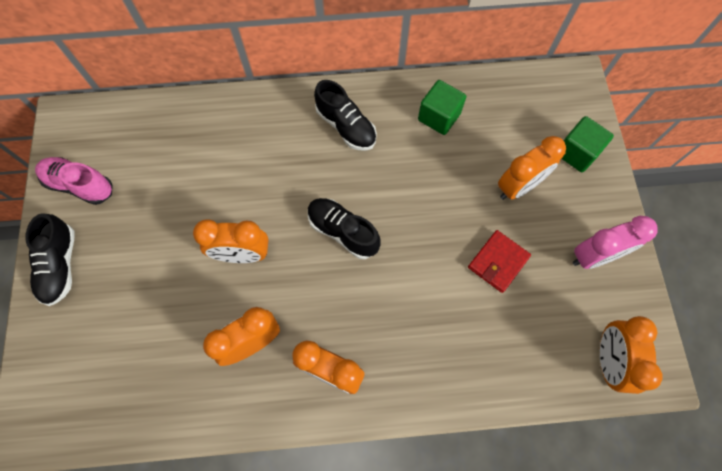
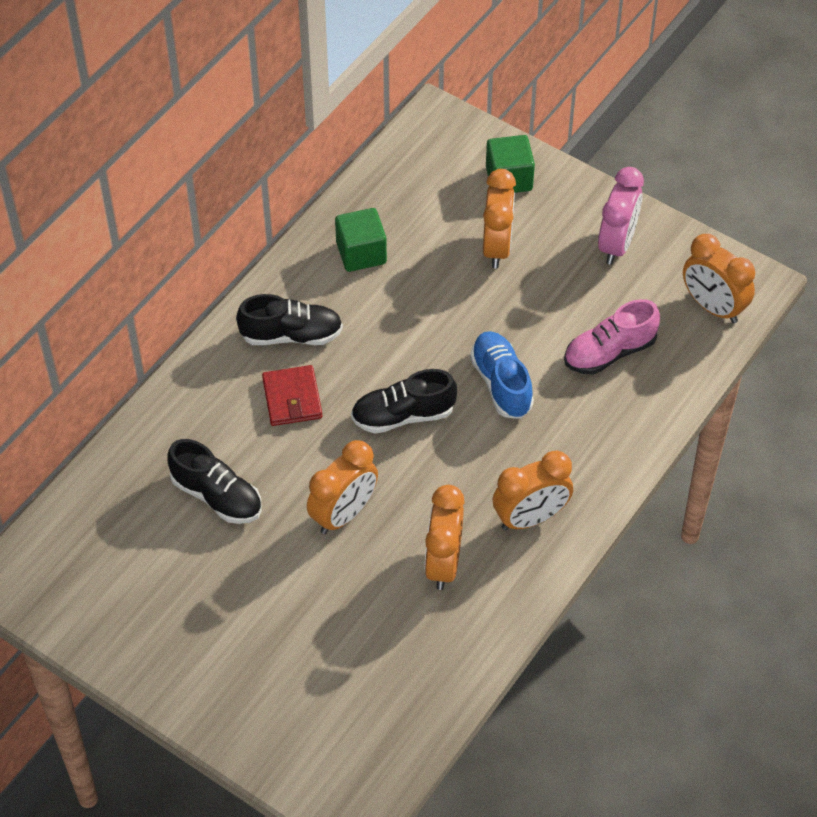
camera: 50 degrees left, 15 degrees down
(60, 265) = (195, 683): black shoe -> black shoe (217, 496)
(80, 185) = (114, 612): pink shoe -> pink shoe (609, 352)
(418, 270) = (501, 383): none -> blue shoe
(498, 262) = (553, 318): red wallet -> red wallet (292, 398)

